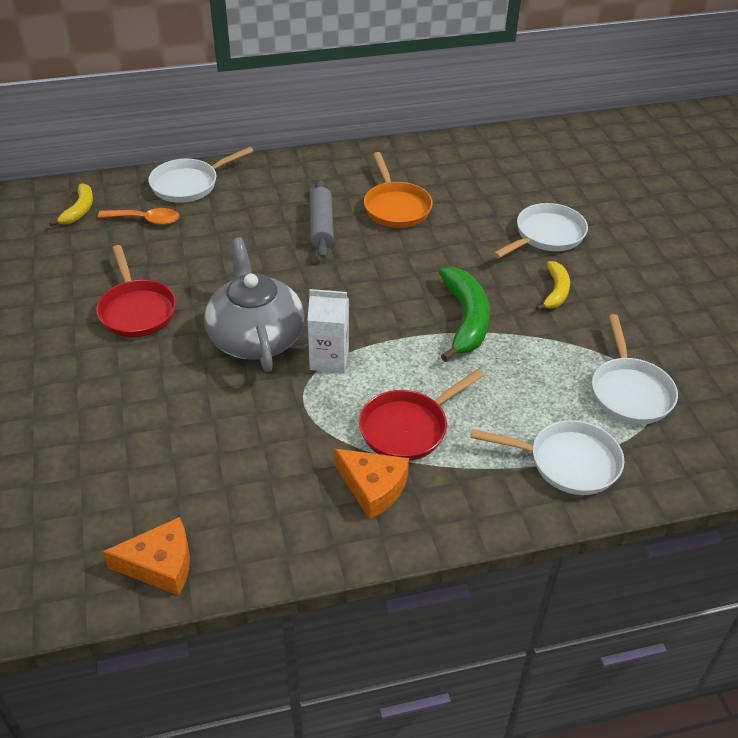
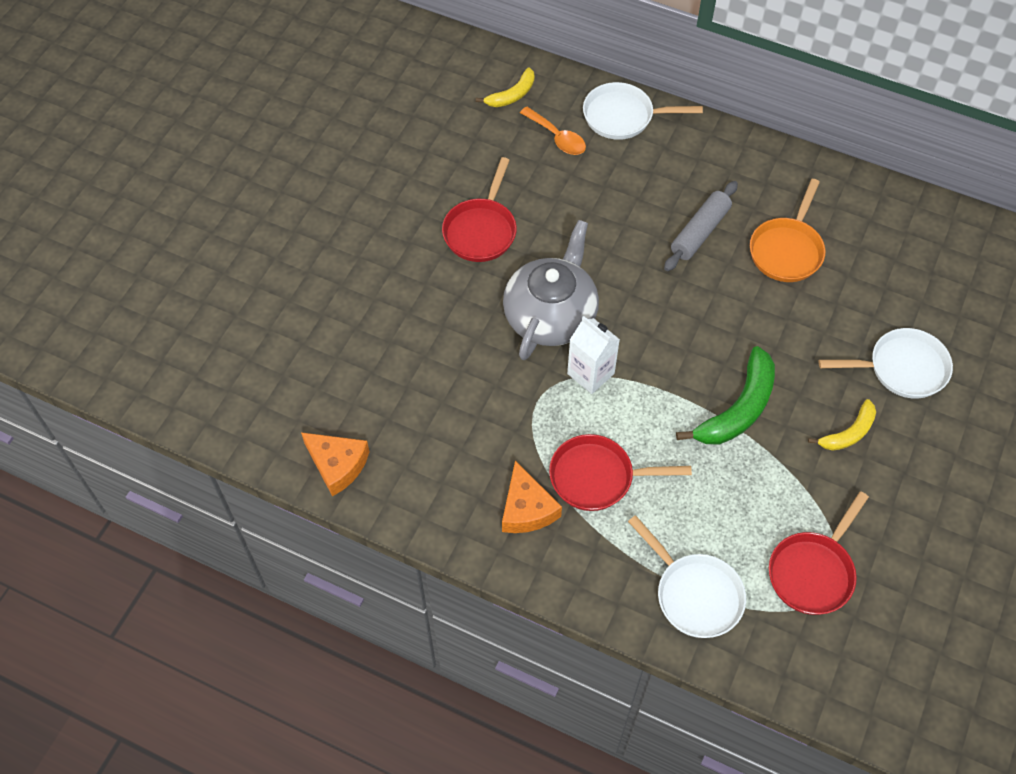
camera: 40 degrees right, 15 degrees up
(629, 392) = (813, 572): white pan -> red pan

